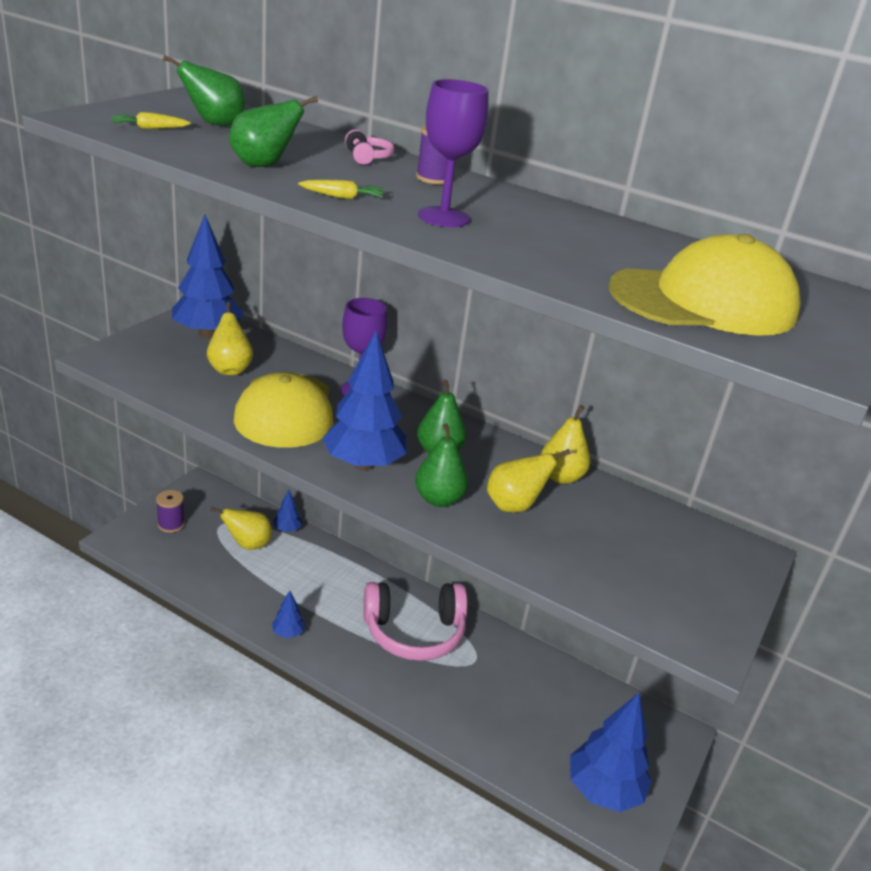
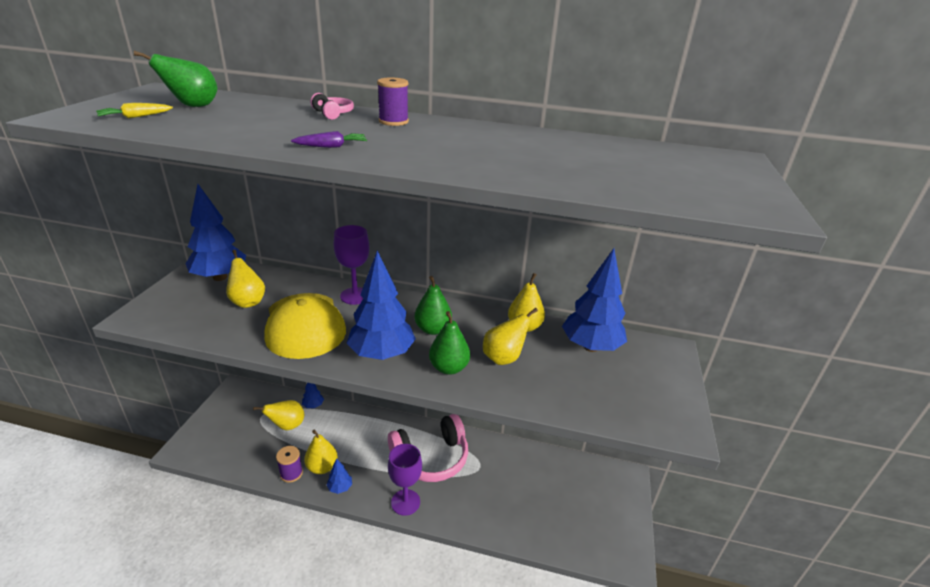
camera: 15 degrees left, 0 degrees up
(171, 524) = (222, 426): purple spool -> purple spool (291, 473)
(263, 165) = (251, 131): green pear -> none
(274, 603) = (322, 467): none -> yellow pear
(342, 197) = (331, 146): yellow carrot -> purple carrot
(443, 217) = (421, 149): purple goblet -> purple goblet (405, 502)
(603, 790) = (599, 536): blue tree -> blue tree (590, 347)
(703, 301) = (650, 179): yellow cap -> none

